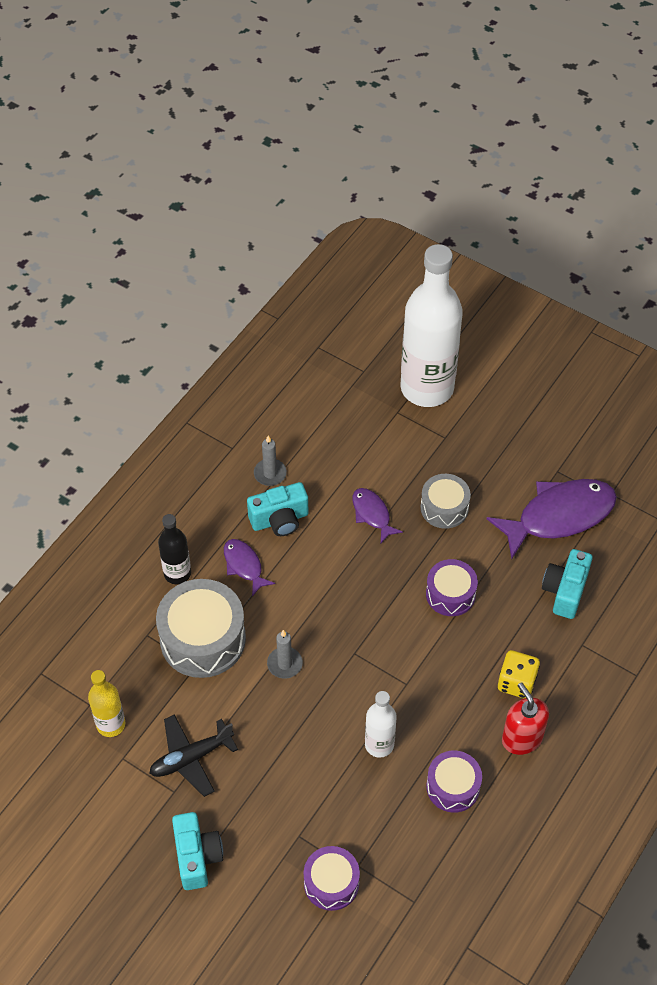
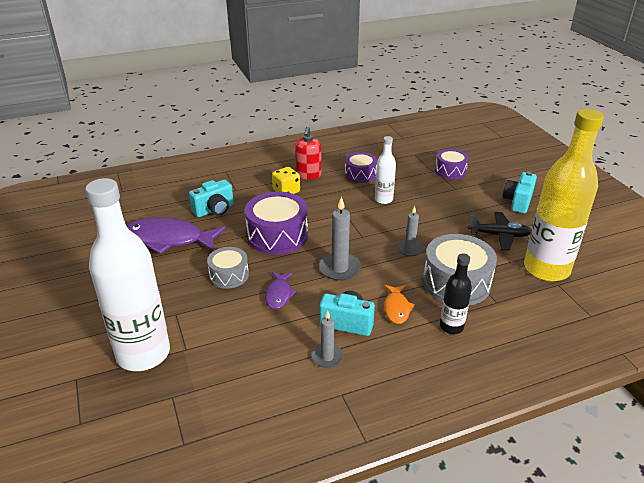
camera: 145 degrees left, 20 degrees down
(111, 724) = (546, 269): yellow bottle -> yellow bottle, size x2.11
(244, 565) = (397, 308): purple fish -> orange fish
(340, 585) = (339, 268): none -> grey candle
(450, 594) = (277, 235): purple drum -> purple drum, size x1.69

